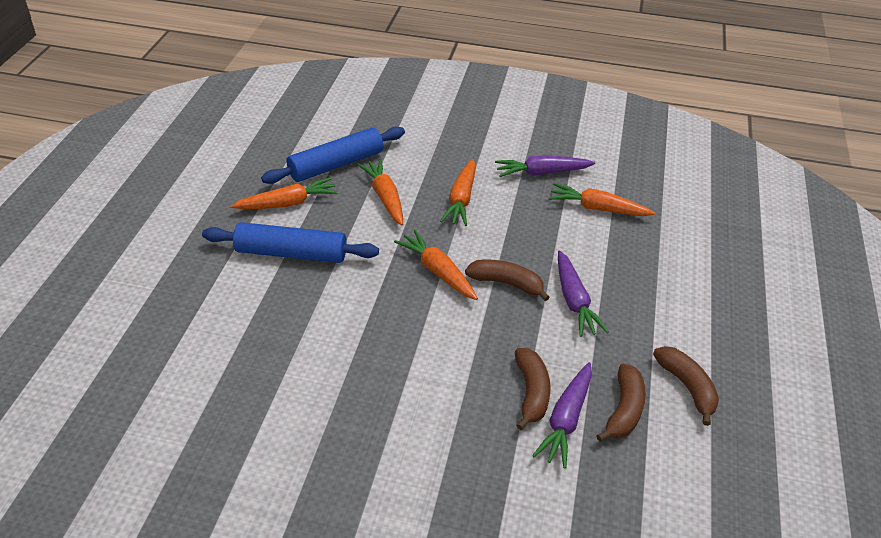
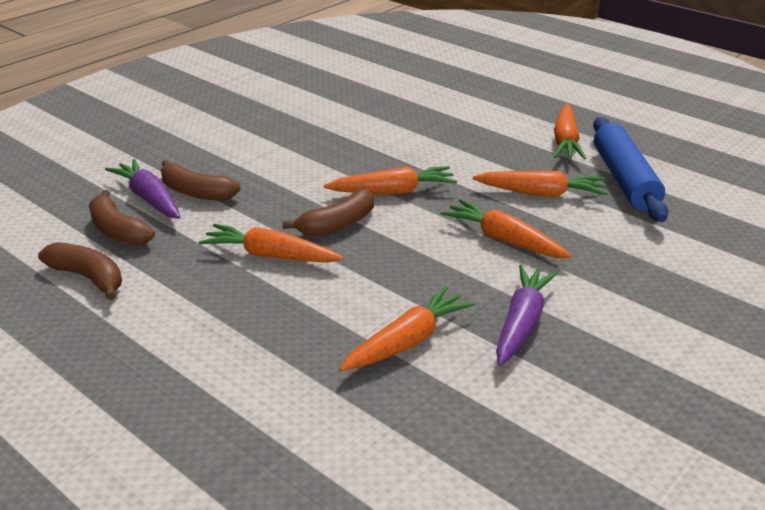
camera: 120 degrees right, 10 degrees down
(291, 253) = (484, 130): blue rolling pin -> none
(574, 301) = (271, 256): purple carrot -> orange carrot
(687, 387) = (88, 278): brown banana -> brown banana turned 150 degrees counterclockwise

